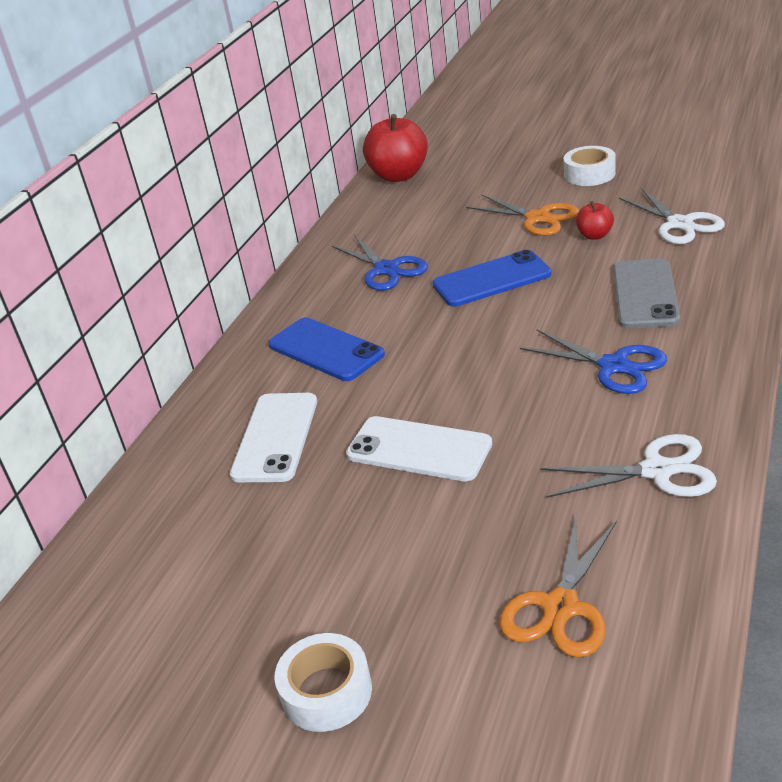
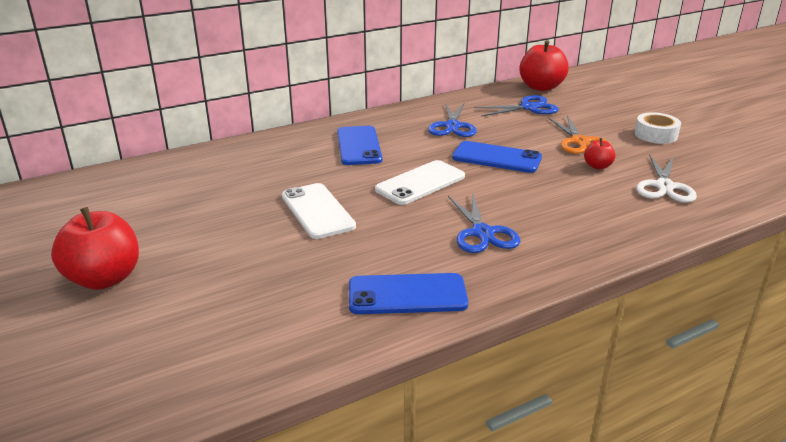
camera: 35 degrees right, 5 degrees down
(275, 437) = (271, 169): white phone -> white phone (420, 183)
(326, 692) = (104, 278): white tape -> red apple
(427, 206) = (529, 107): none -> blue scissors
(560, 607) = (245, 318): orange scissors -> none
(645, 294) = (570, 209): grey phone -> none
(657, 471) = (407, 294): white scissors -> blue phone

